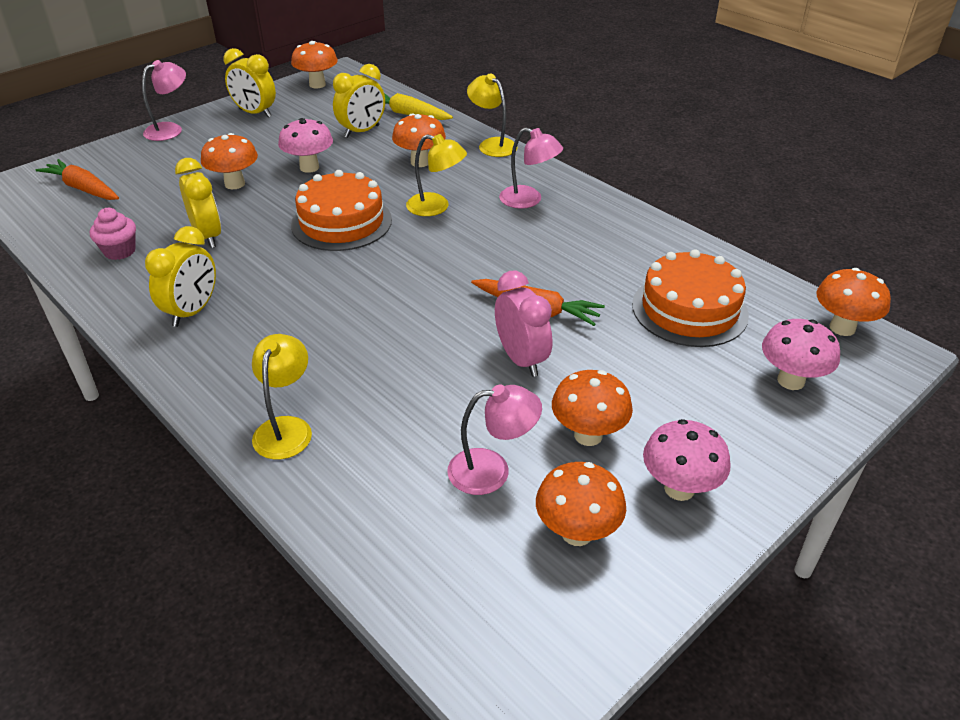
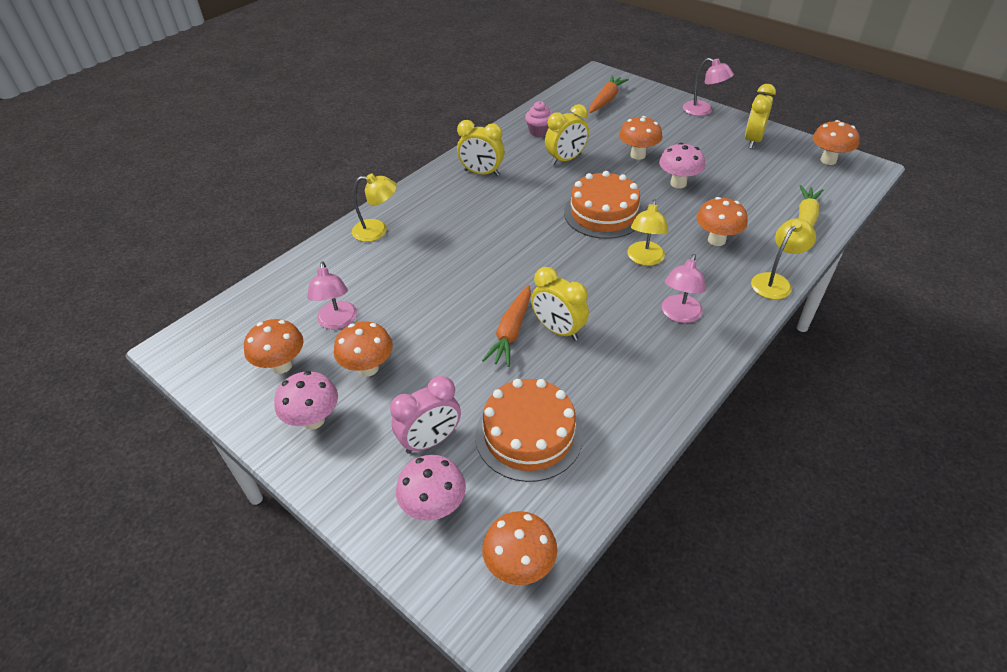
camera: 85 degrees right, 5 degrees up
(362, 131) = (754, 199): yellow clock -> yellow clock (558, 330)
(521, 359) = (448, 327): pink clock -> pink clock (430, 441)

